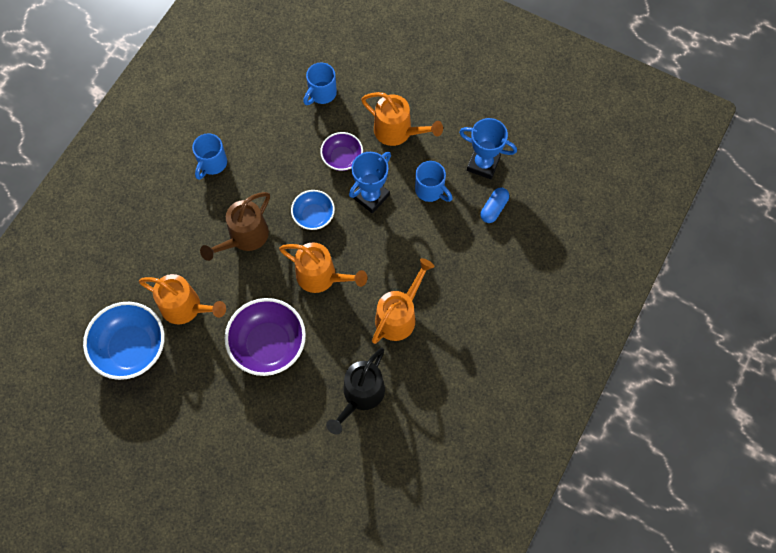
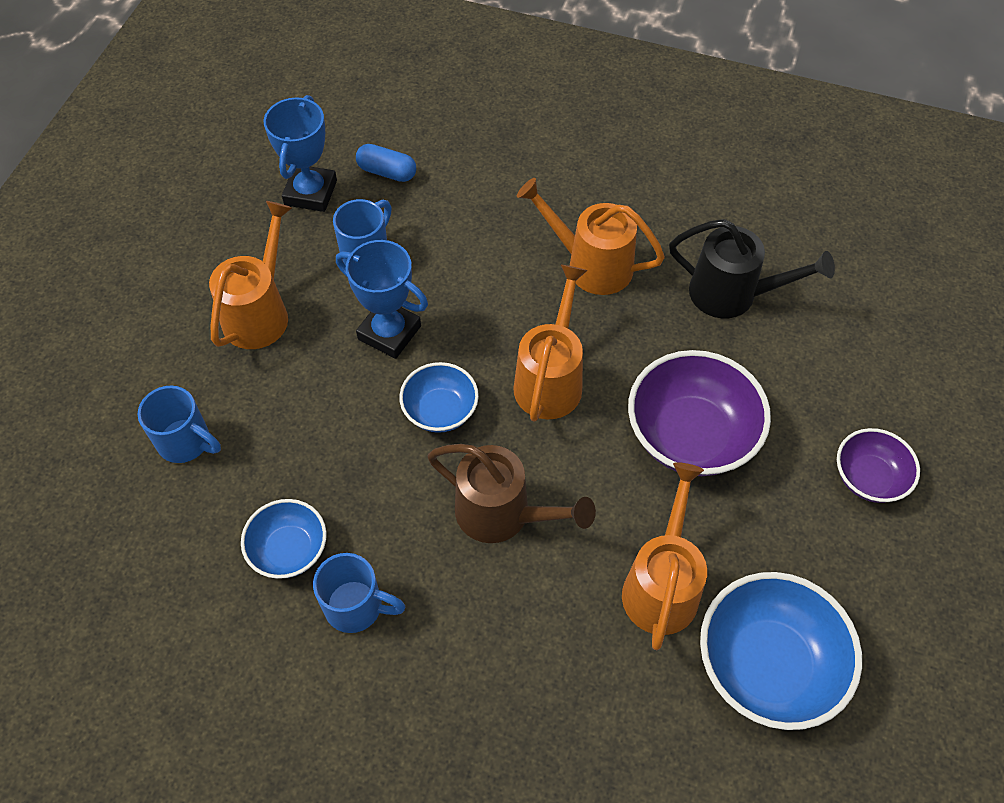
camera: 100 degrees left, 10 degrees down
(249, 137) = (289, 550): none -> blue bowl
(342, 158) = (320, 386): purple bowl -> purple bowl (868, 478)

